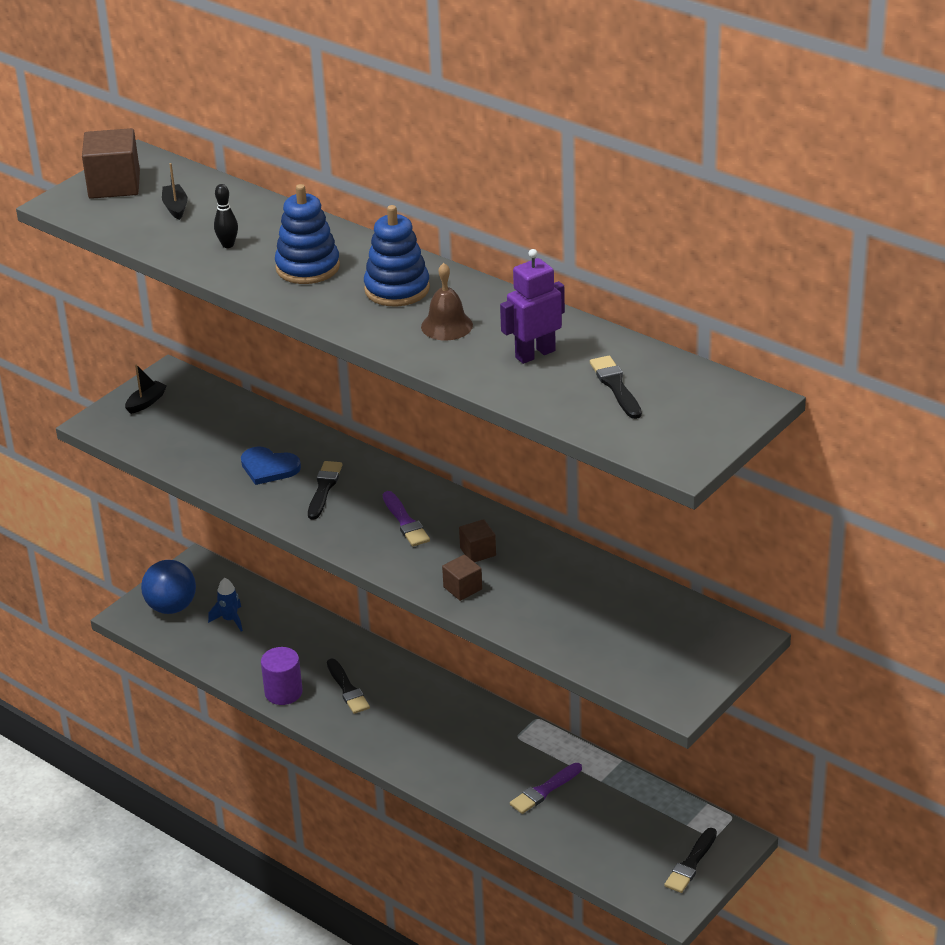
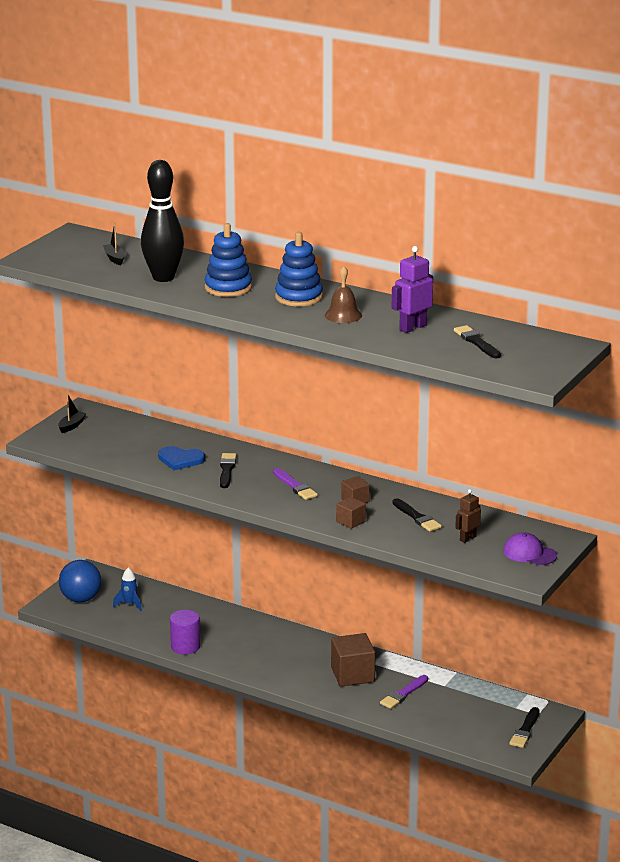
camera: 10 degrees left, 10 degrees down
(114, 185) = (62, 248): brown cube -> brown cube (352, 675)
(228, 245) = (163, 277): black bowling pin -> black bowling pin, size x2.43
(347, 689) = (235, 642): black brush -> black brush (417, 517)
(611, 628) = (467, 538): none -> brown robot
(689, 661) = (529, 553): none -> purple cap

